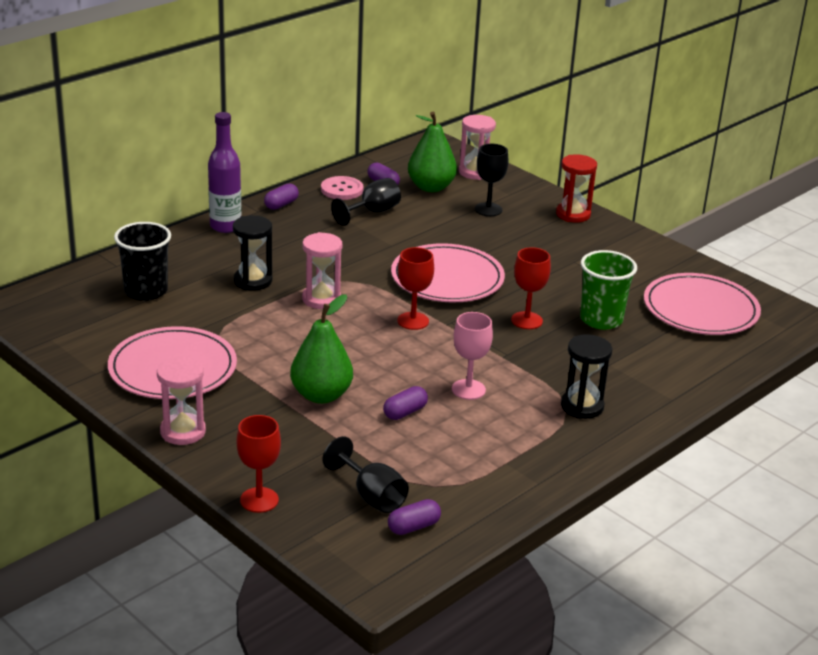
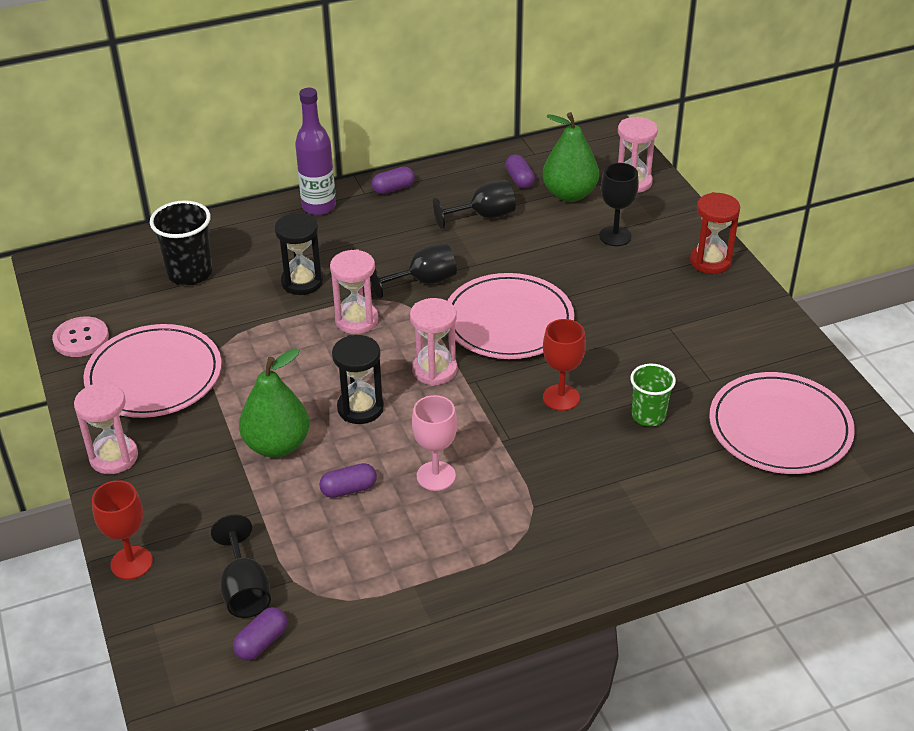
camera: 25 degrees right, 10 degrees up
(342, 189) = (470, 180): pink button -> pink button (81, 338)
(357, 264) = (423, 282): none -> black goblet
(413, 321) = (434, 370): red goblet -> pink hourglass
(413, 527) = (261, 642): purple capsule -> purple capsule turned 45 degrees counterclockwise
(582, 406) = (548, 531): black hourglass -> black hourglass (360, 408)
(601, 320) = (648, 416): green cup -> green cup, size x0.67

